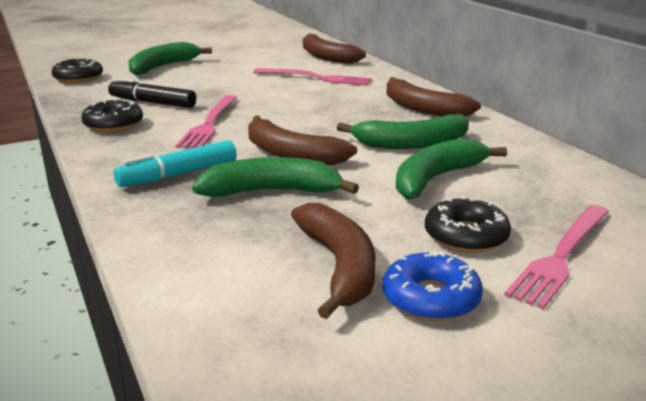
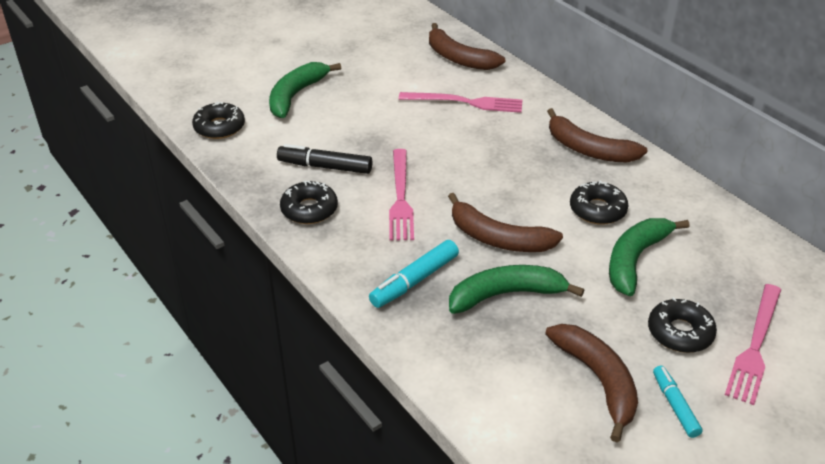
camera: 10 degrees left, 15 degrees up
(411, 144) = (597, 210): green banana -> black donut
(431, 298) = (675, 405): blue donut -> turquoise marker

